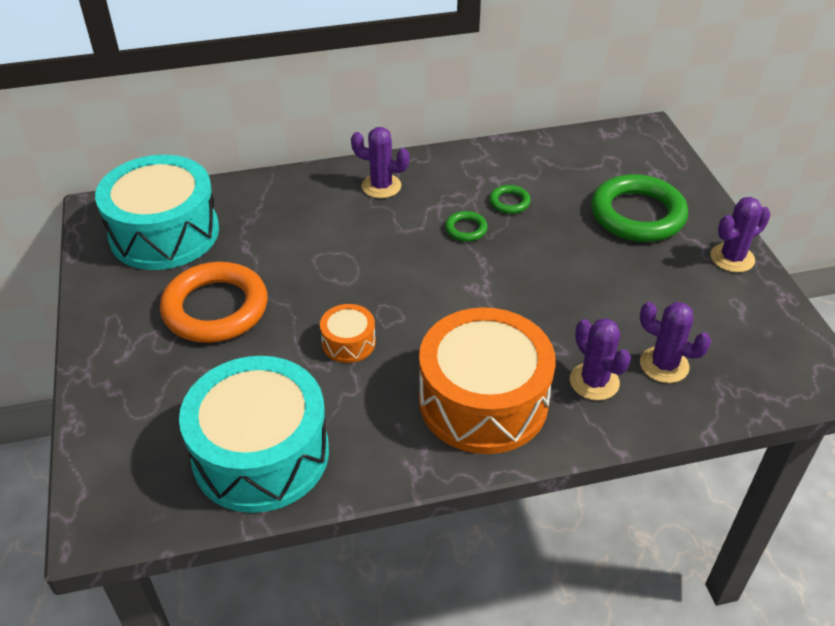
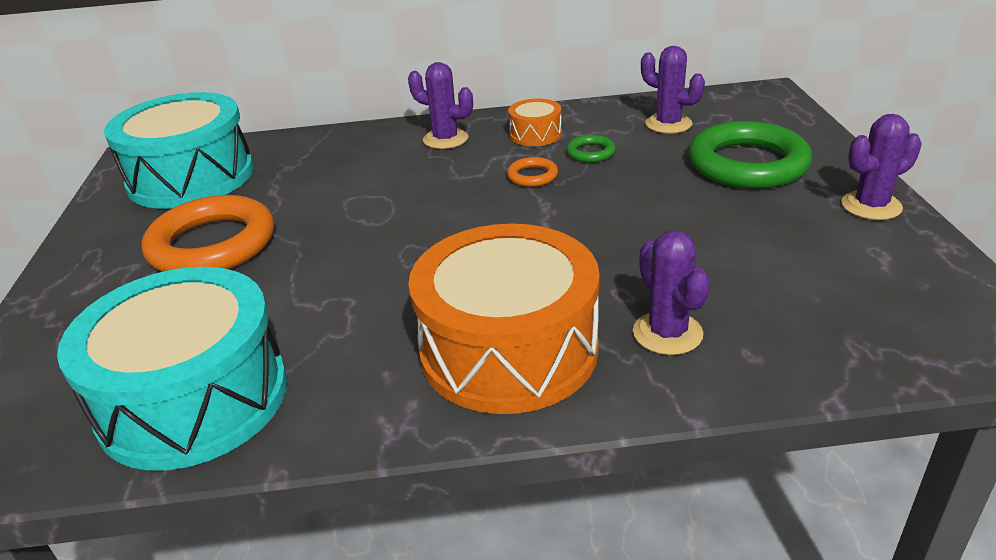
camera: 10 degrees right, 10 degrees down
(348, 342) = (354, 281): orange drum -> orange drum (535, 134)
(466, 229) = (532, 176): green ring -> orange ring
(664, 365) = (770, 317): purple cactus -> purple cactus (668, 124)

